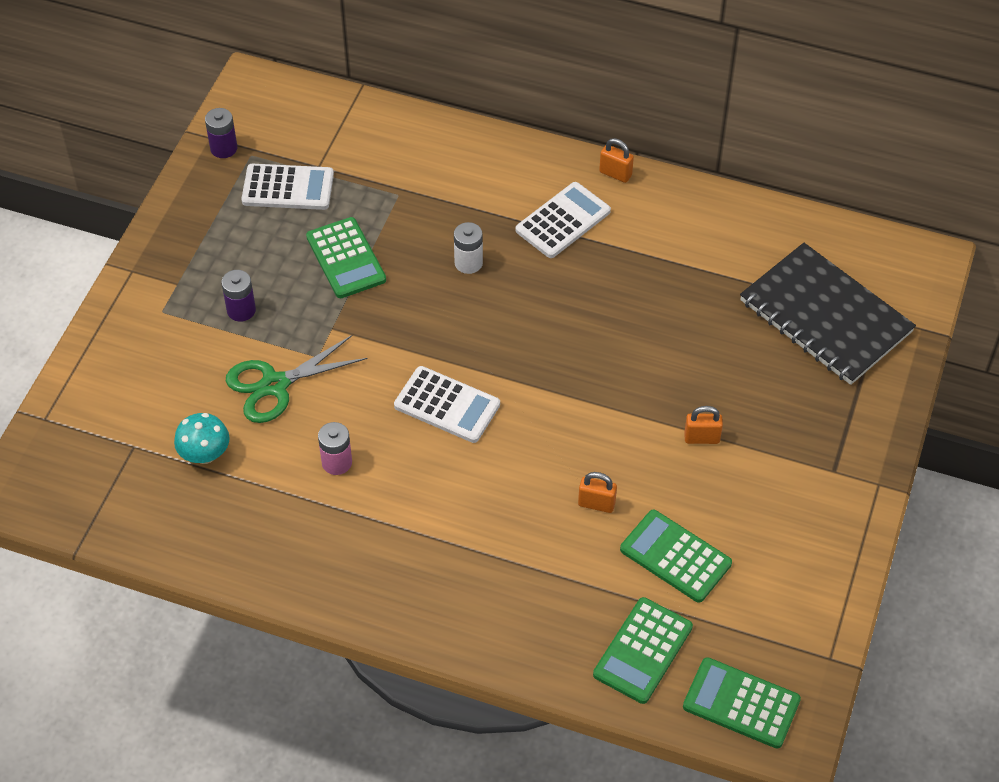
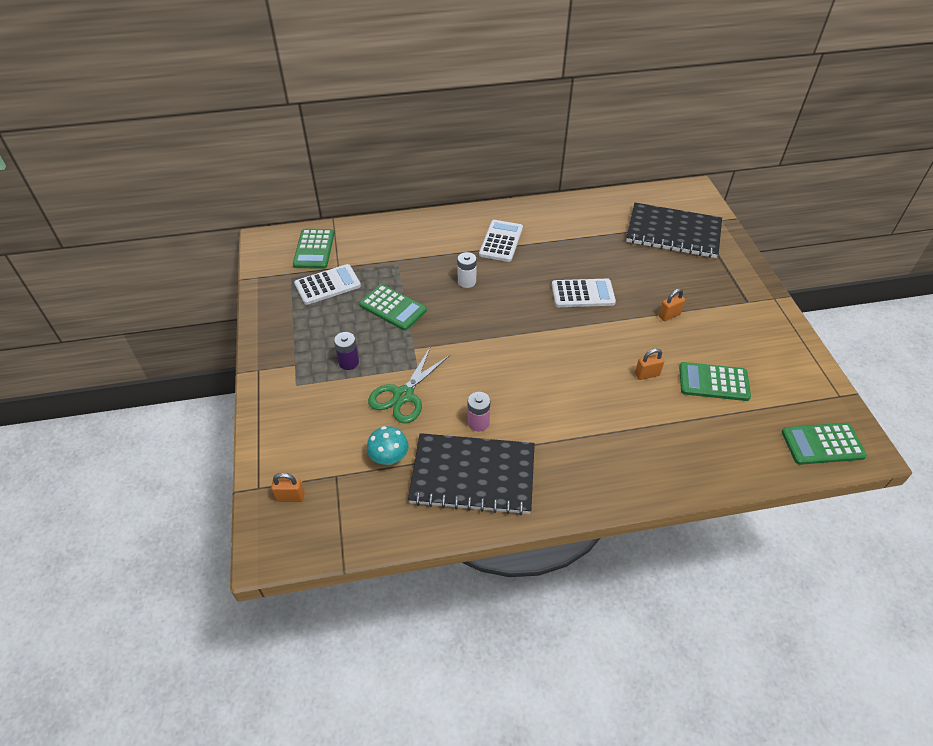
camera: 30 degrees left, 5 degrees down
(224, 148) = (271, 279): purple battery -> none
(282, 523) = (473, 476): none -> black notebook
(447, 405) = (517, 360): white calculator -> white calculator (583, 294)
(615, 174) = (509, 209): orange padlock -> orange padlock (290, 497)
(643, 651) = (745, 442): green calculator -> green calculator (314, 249)

